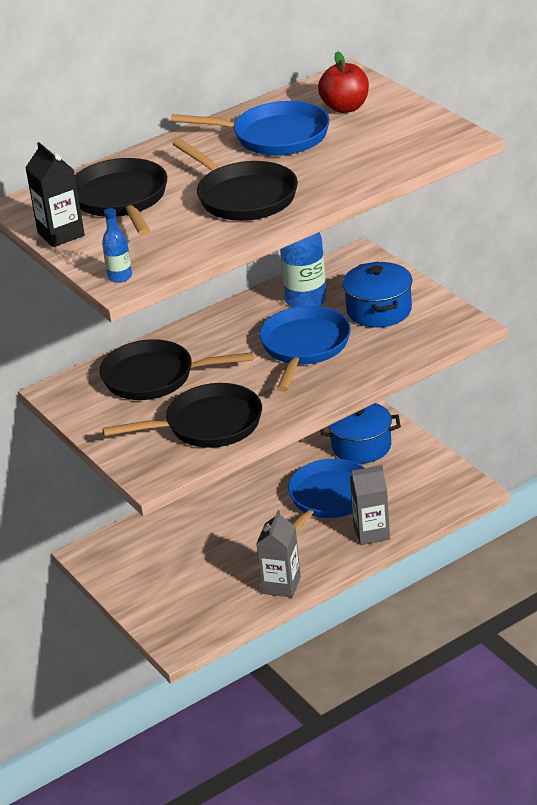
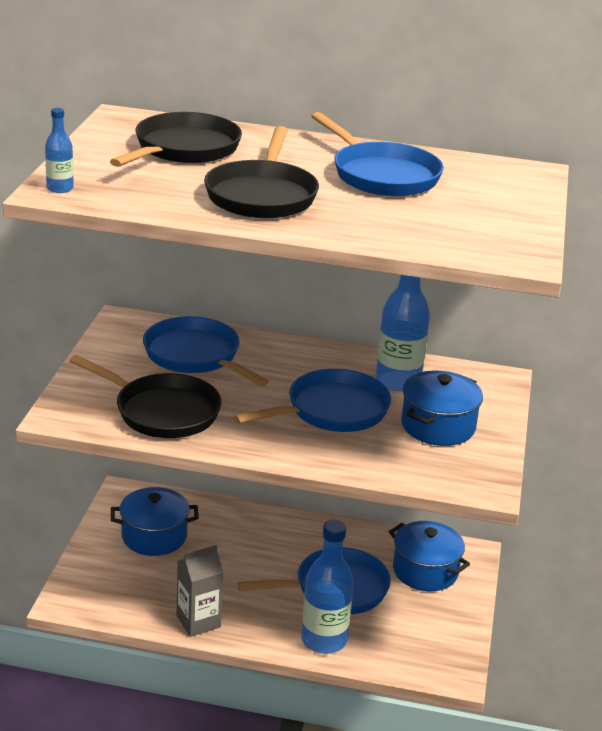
camera: 40 degrees right, 5 degrees down
(61, 234) = (97, 144): black carton -> none
(155, 377) = (196, 356): black pan -> blue pan
(160, 562) = (154, 536): none -> blue pot
(345, 107) = (481, 188): red apple -> none
(371, 533) = (324, 640): grey carton -> blue bottle

